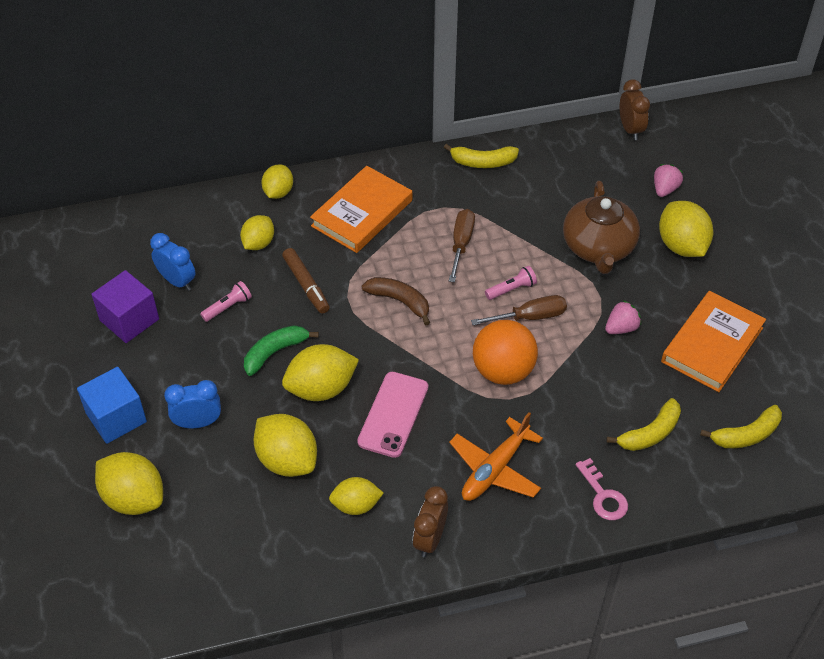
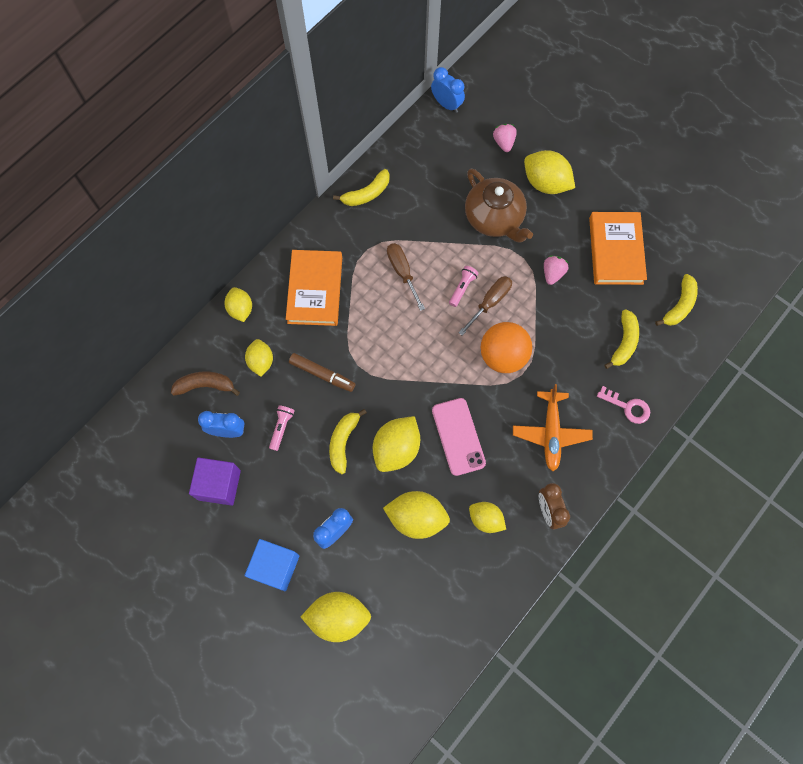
camera: 35 degrees left, 20 degrees up
(275, 352) = (343, 442): green banana -> yellow banana
(356, 505) = (485, 519): yellow lemon -> yellow lemon turned 75 degrees clockwise
(400, 301) = (396, 346): brown banana -> brown banana (205, 385)
(630, 129) = (446, 104): brown clock -> blue clock

